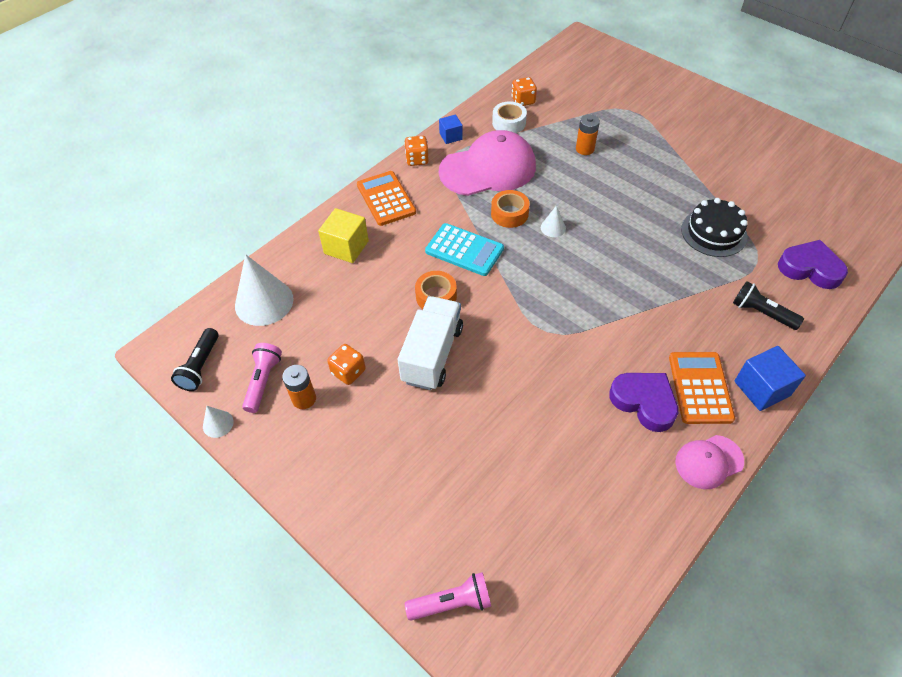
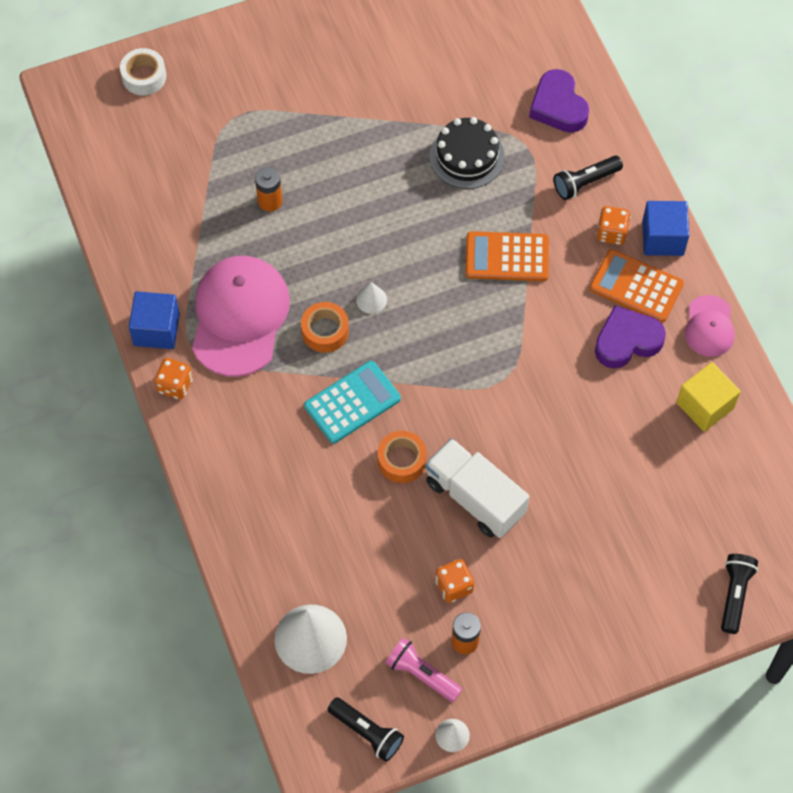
camera: 65 degrees left, 10 degrees up
(346, 247) = (276, 522): yellow cube -> yellow cube (705, 405)
(386, 199) = (222, 448): orange calculator -> orange calculator (507, 257)
(451, 136) = (156, 329): blue cube -> blue cube, size x1.64
(452, 602) = (734, 594): pink flashlight -> black flashlight
(509, 123) = (173, 255): white tape -> white tape (144, 76)
(523, 101) = (142, 218): orange dice -> orange dice (611, 233)
(810, 268) = (558, 106): purple heart -> purple heart turned 75 degrees counterclockwise

